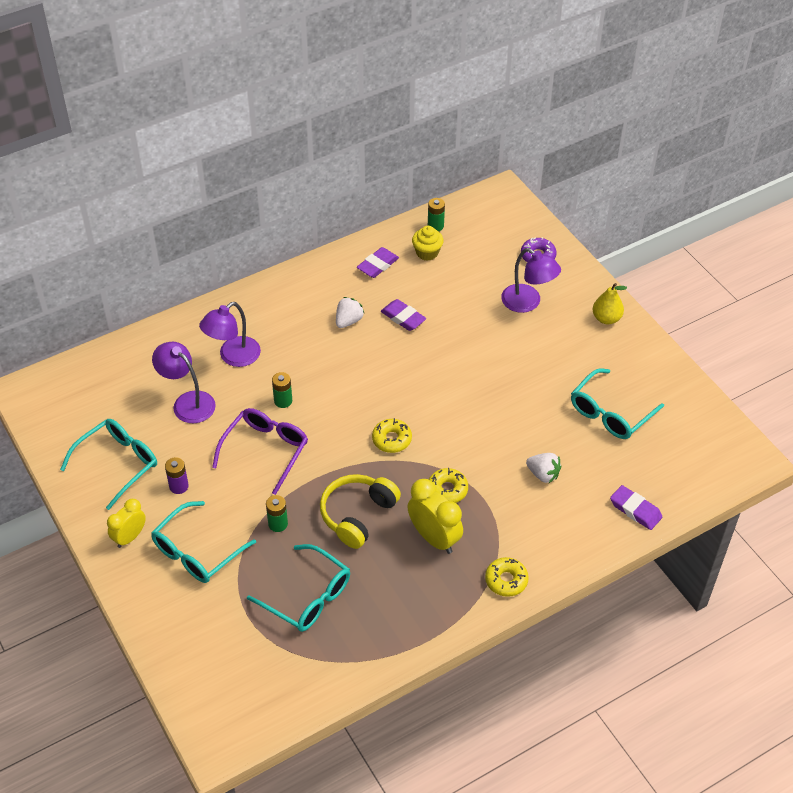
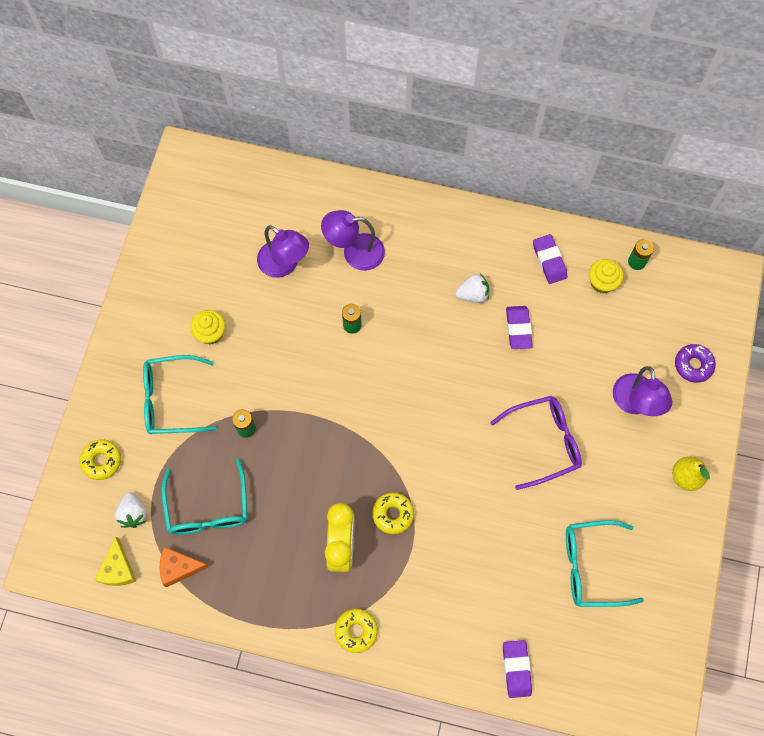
camera: 45 degrees right, 20 degrees up
(118, 464) = (188, 276): turquoise glasses -> none
(130, 537) = (140, 346): yellow clock -> none
(179, 486) = (210, 333): purple battery -> yellow cupcake
(187, 402) = (284, 265): purple lamp -> purple lamp turned 135 degrees clockwise
(265, 450) = (297, 357): purple glasses -> purple glasses (543, 442)
(283, 695) = (118, 569): none -> yellow cheese
(331, 653) = (179, 568): none -> orange cheese
(357, 515) = (307, 474): yellow headphones -> none
(377, 265) = (549, 261): purple eraser -> purple eraser turned 75 degrees clockwise
(391, 439) = (397, 432): yellow donut -> yellow donut (101, 461)
(543, 474) = (478, 570): white strawberry -> white strawberry (133, 513)

